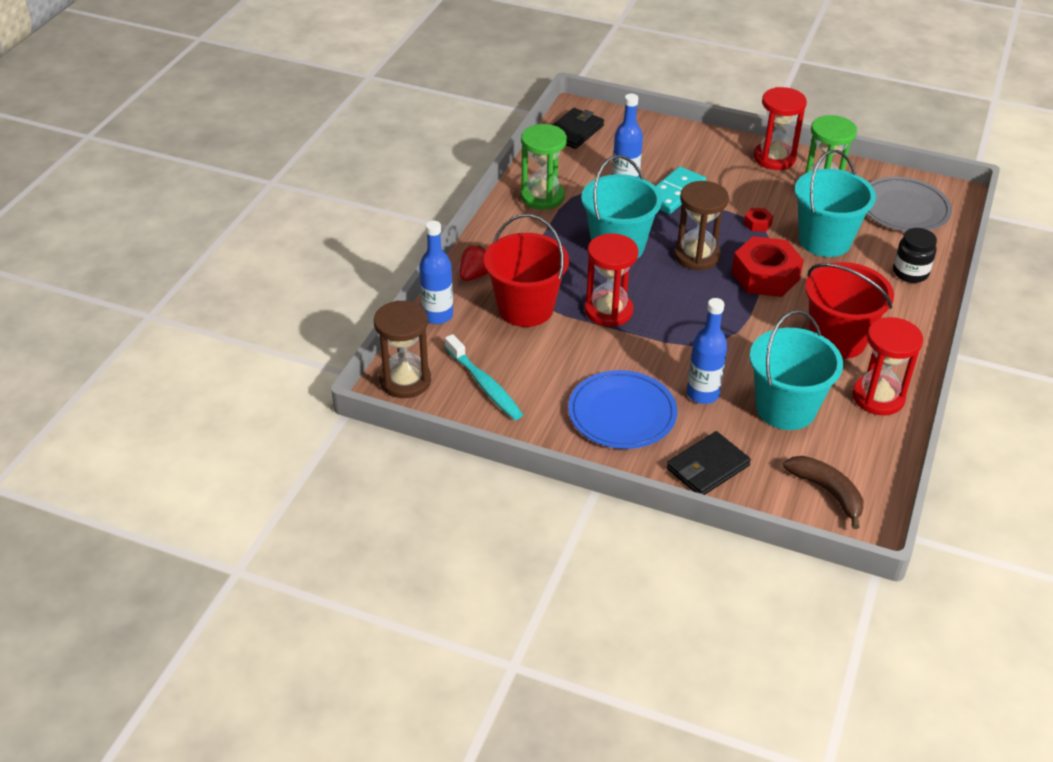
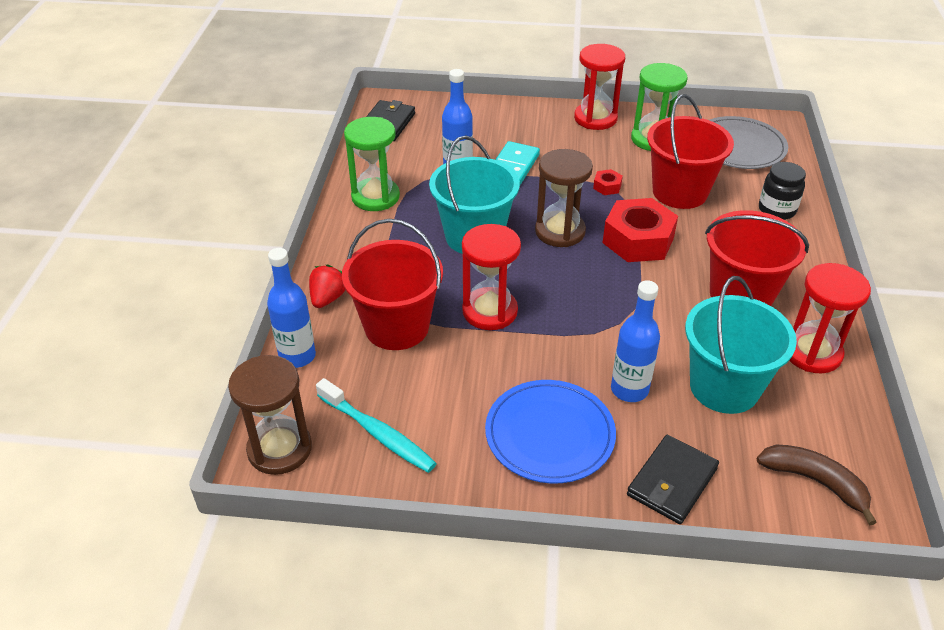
camera: 15 degrees left, 0 degrees up
(824, 240) = (680, 192): turquoise bucket -> red bucket

